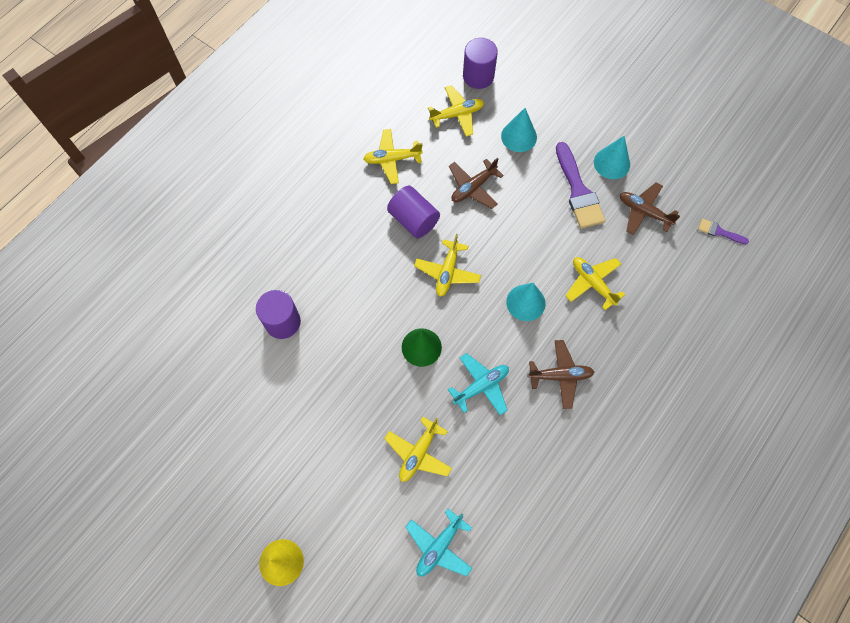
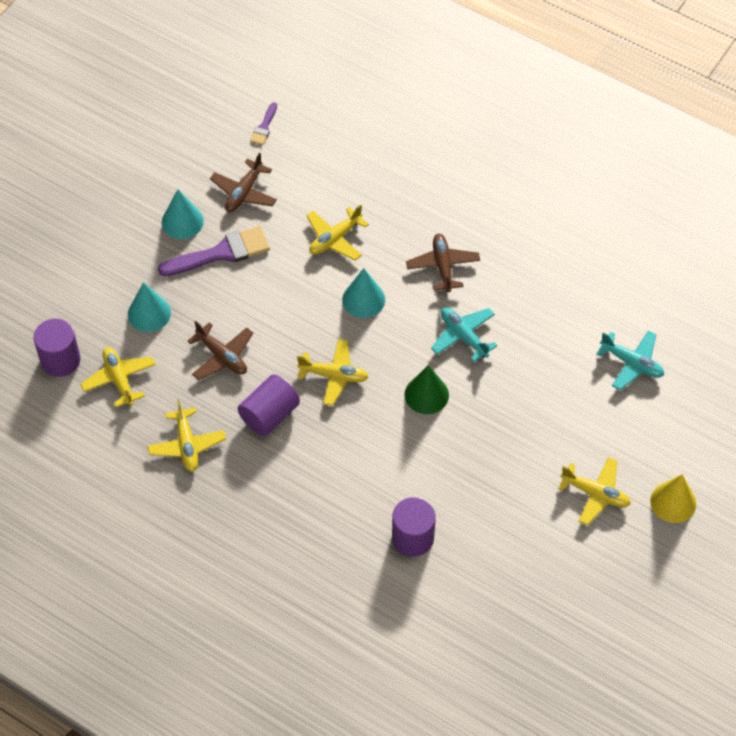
camera: 95 degrees left, 10 degrees down
(418, 453) = (543, 388): yellow plane -> yellow plane (595, 494)

